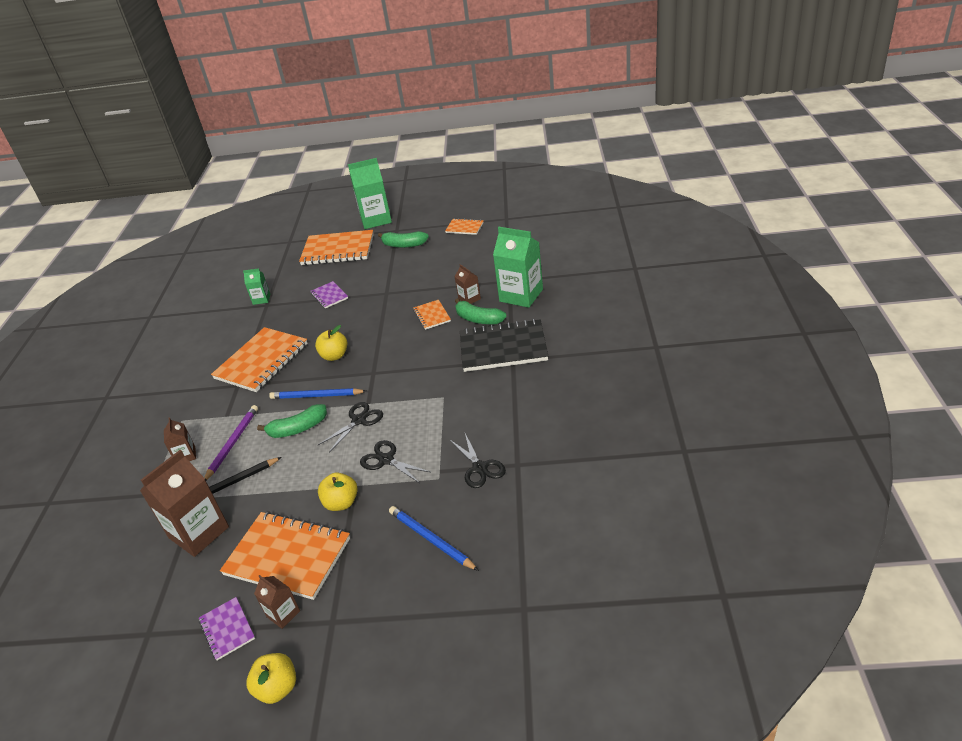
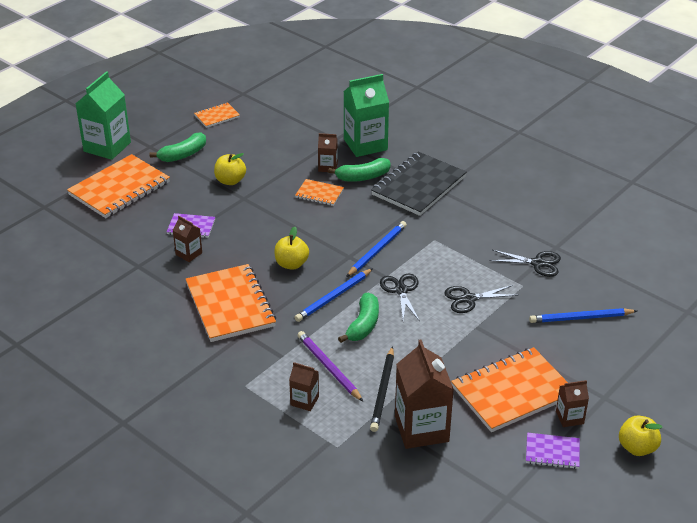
camera: 55 degrees left, 0 degrees up
(261, 299) = (122, 264): green carton -> none
(299, 313) = (189, 254): none -> brown carton
(341, 503) = (487, 341): yellow apple -> yellow apple (230, 181)
(395, 380) = (377, 250): none -> blue pencil

